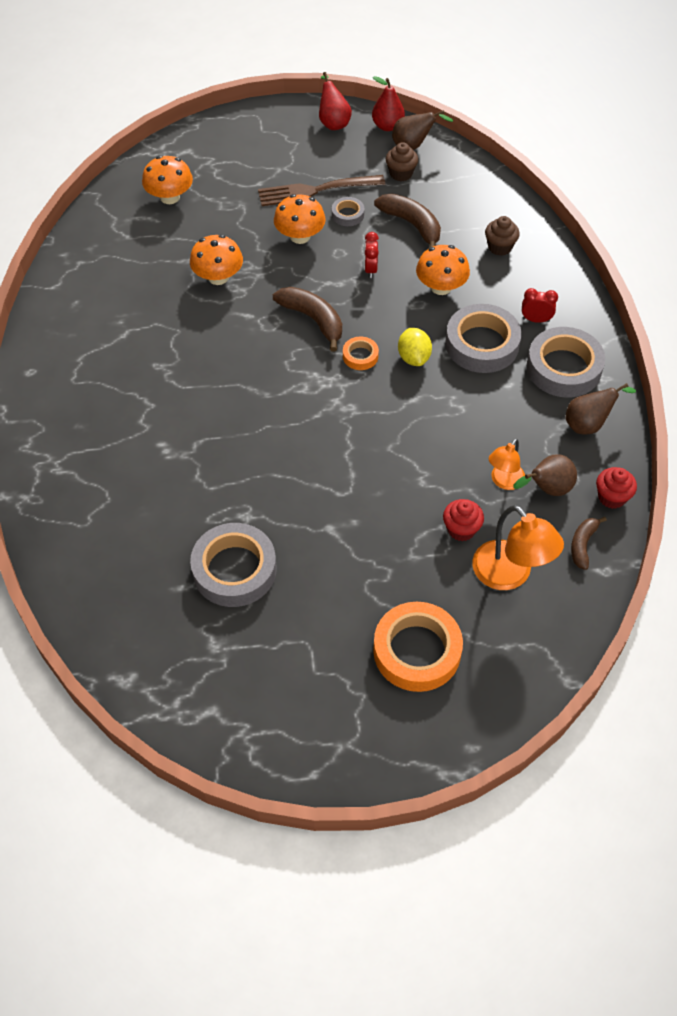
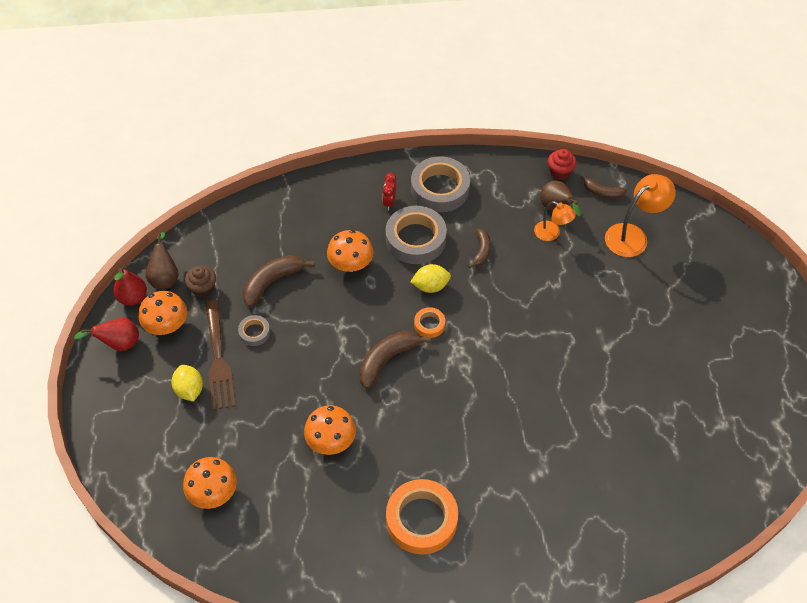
camera: 90 degrees left, 0 degrees up
(234, 569) = (653, 413): grey tape -> none
(281, 173) = (189, 390): none -> yellow lemon
(300, 236) = (280, 372): orange mushroom -> orange mushroom (166, 325)
(370, 269) = (327, 315): red clock -> none
(417, 651) = (703, 293): orange tape -> orange tape (421, 519)
(461, 529) = (597, 262): red cupcake -> none
(469, 407) = (481, 251): none -> brown banana
(499, 247) = (305, 220): brown cupcake -> none
(588, 424) = (494, 179): brown pear -> none

